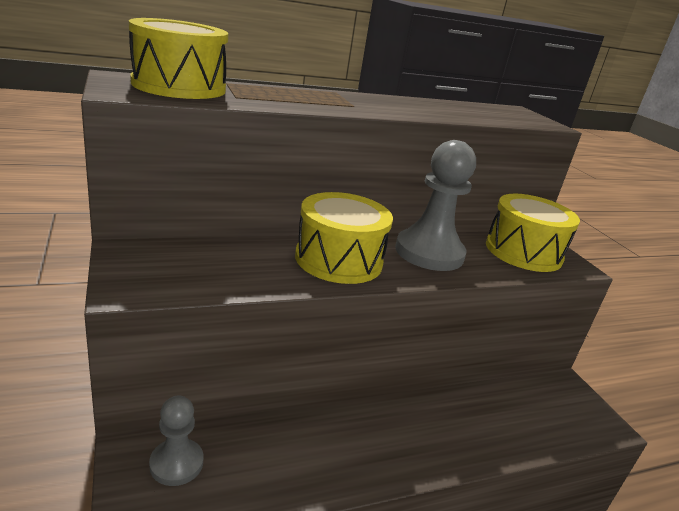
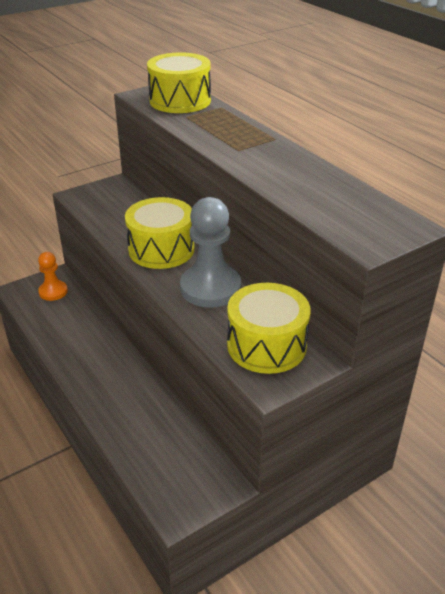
camera: 80 degrees right, 10 degrees up
(176, 463) = (53, 291): grey pawn -> orange pawn

